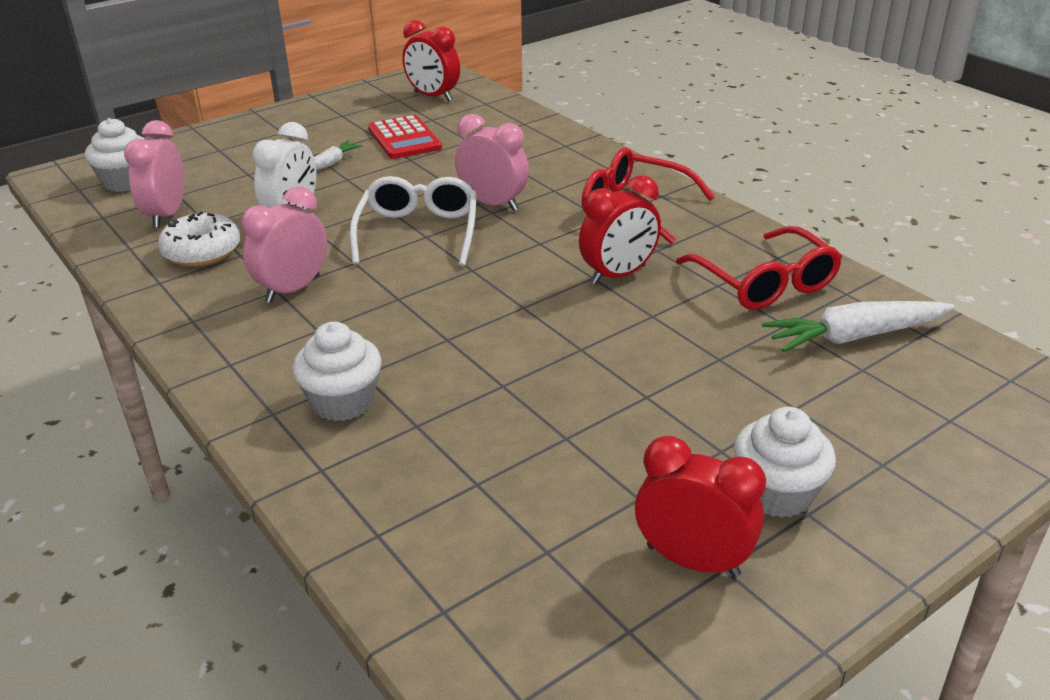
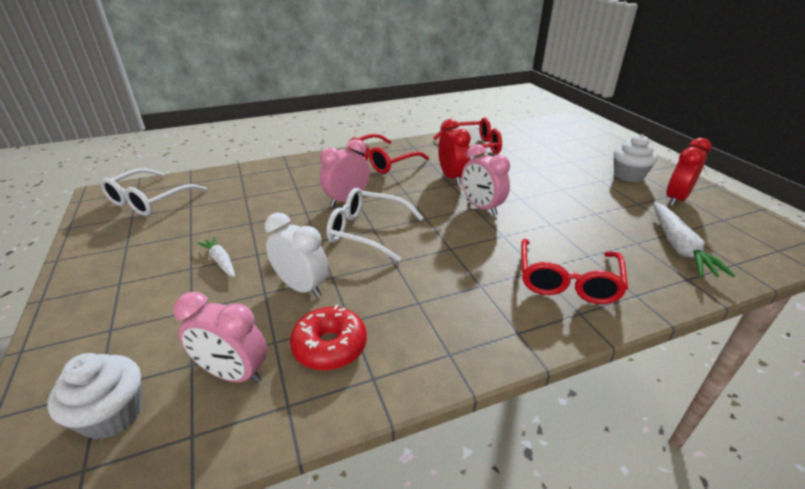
camera: 75 degrees left, 0 degrees up
(202, 251) = (330, 346): white donut -> red donut
(293, 289) = (420, 294): pink clock -> pink clock (481, 207)
(343, 402) = (567, 281): white cupcake -> red glasses
(404, 138) = (211, 221): red calculator -> none
(433, 96) = (149, 201): red clock -> white glasses
(855, 336) = (521, 141): white carrot -> white carrot (679, 247)

